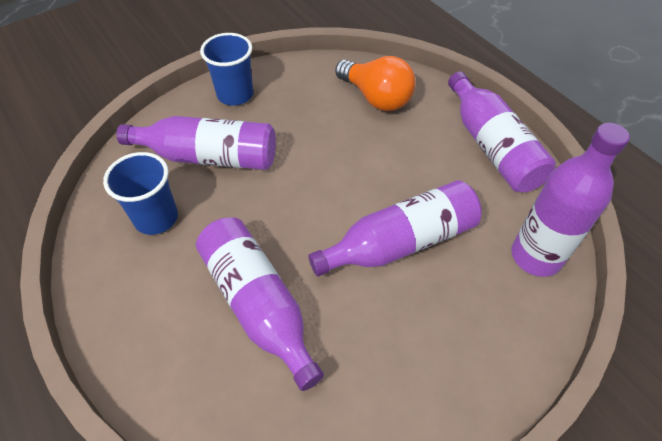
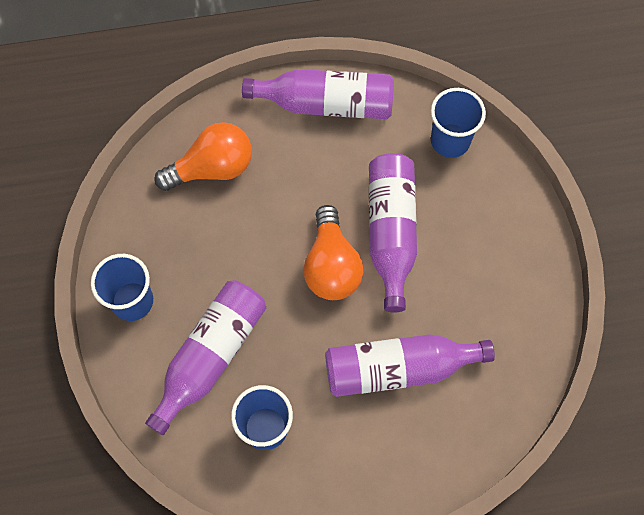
camera: 65 degrees left, 15 degrees up
(337, 208) = (331, 266): none -> orange light bulb
(536, 256) = (450, 141): purple bottle -> blue cup

